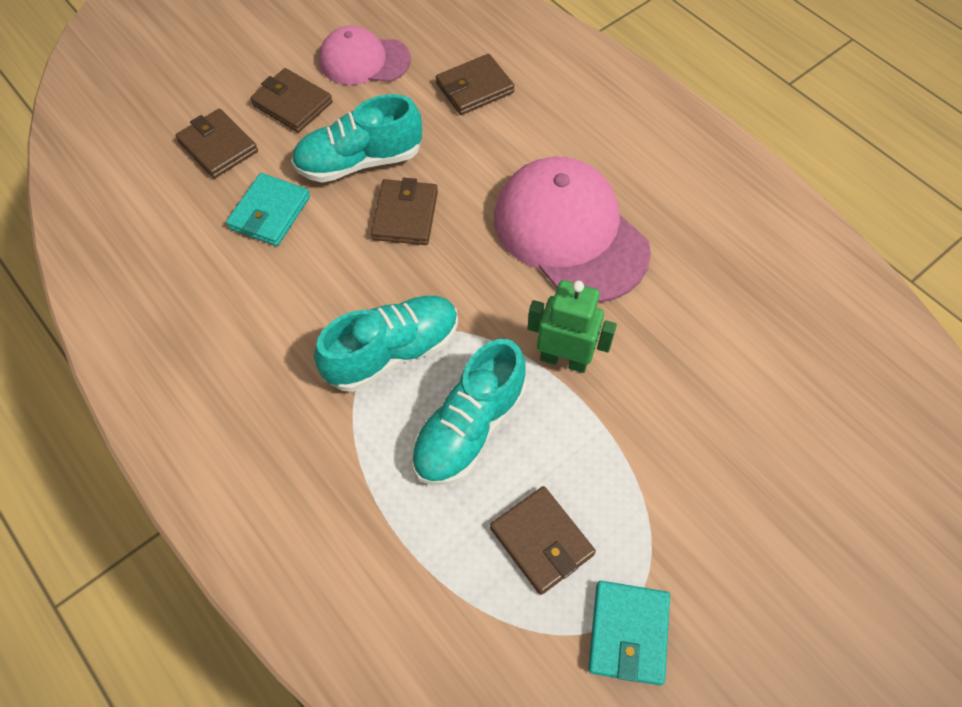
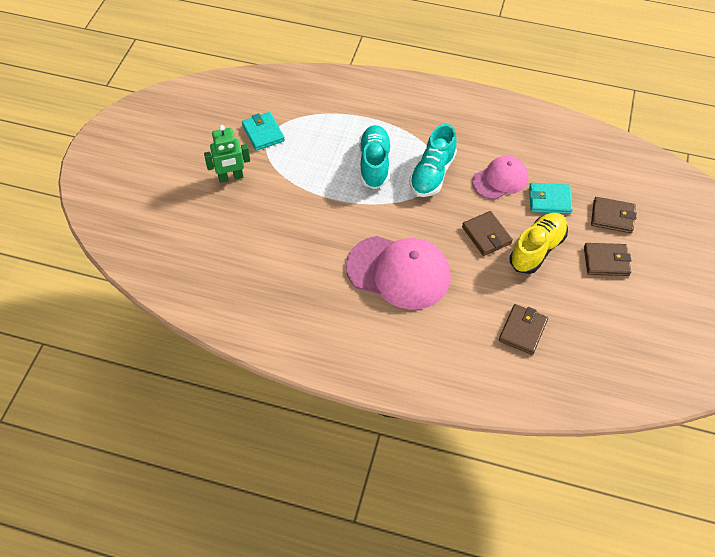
camera: 145 degrees right, 5 degrees down
(270, 213) = (549, 200): turquoise wallet -> turquoise wallet turned 75 degrees counterclockwise
(359, 161) = (537, 249): turquoise shoe -> yellow shoe
(364, 60) = (600, 311): pink cap -> pink cap (500, 180)
(541, 541) = (315, 143): brown wallet -> none
(564, 359) = (356, 211): green robot -> green robot (231, 177)

